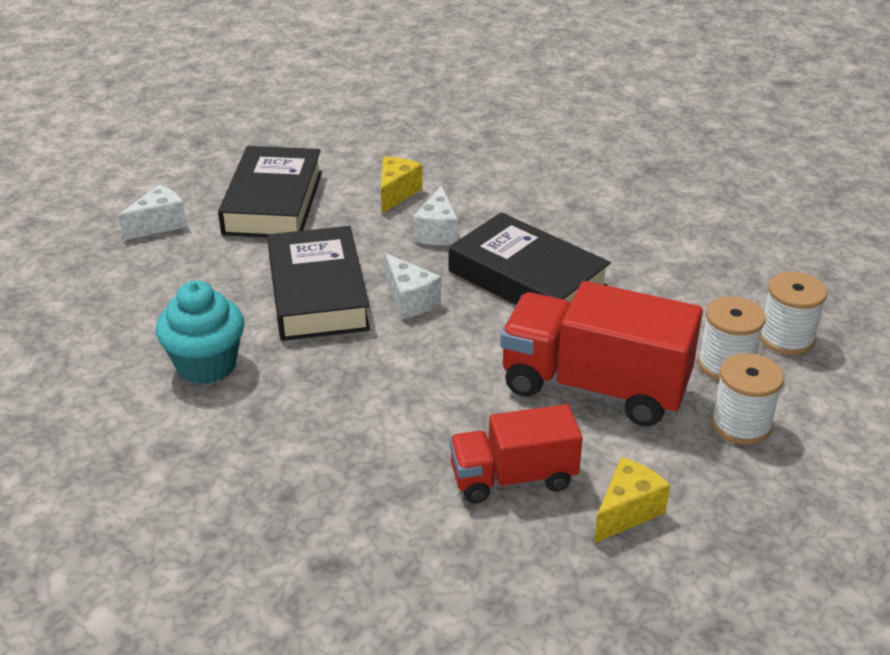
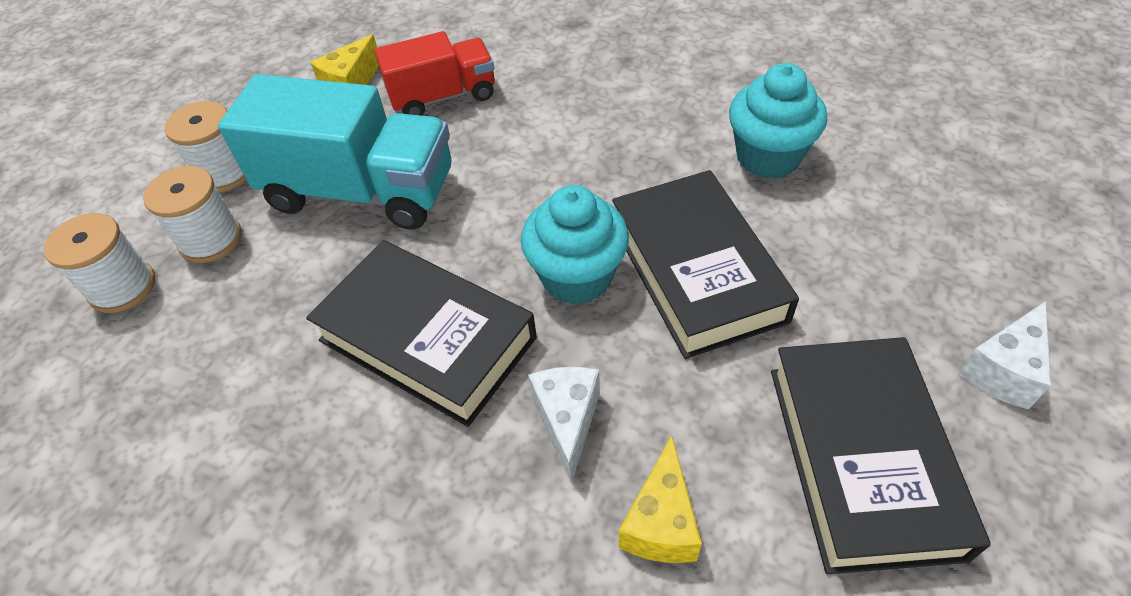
camera: 175 degrees right, 15 degrees up
(409, 300) = (577, 277): white cheese -> turquoise cupcake
(594, 387) = (360, 191): red truck -> turquoise truck

